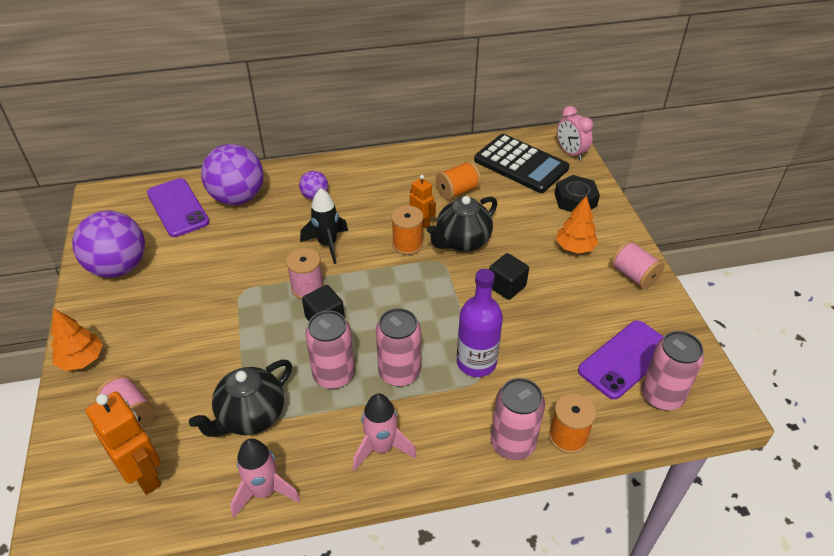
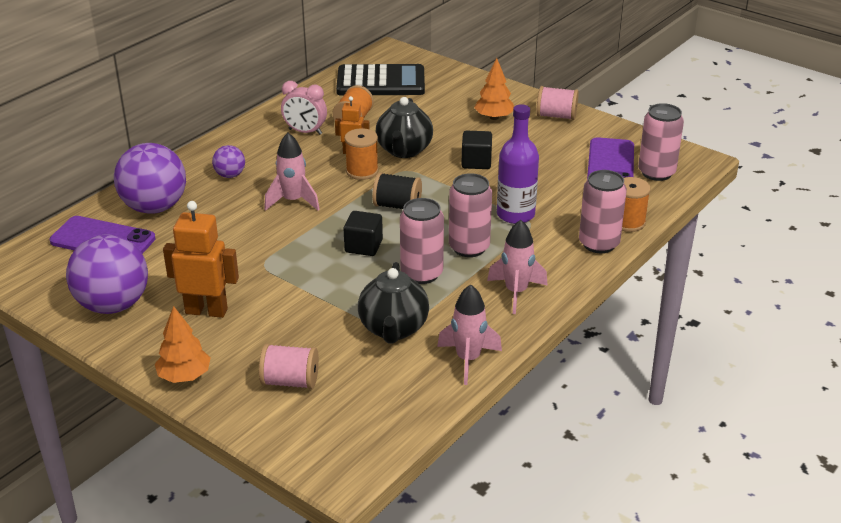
camera: 40 degrees left, 10 degrees down
(145, 475) = (361, 404): orange robot -> orange robot (206, 311)
(307, 288) = (319, 235): pink spool -> none
(327, 244) = (293, 201): black rocket -> pink rocket
(394, 294) = (397, 206): none -> black spool
(570, 153) = (410, 59): pink clock -> pink clock (305, 132)
(575, 200) = (455, 88): black nut -> none

